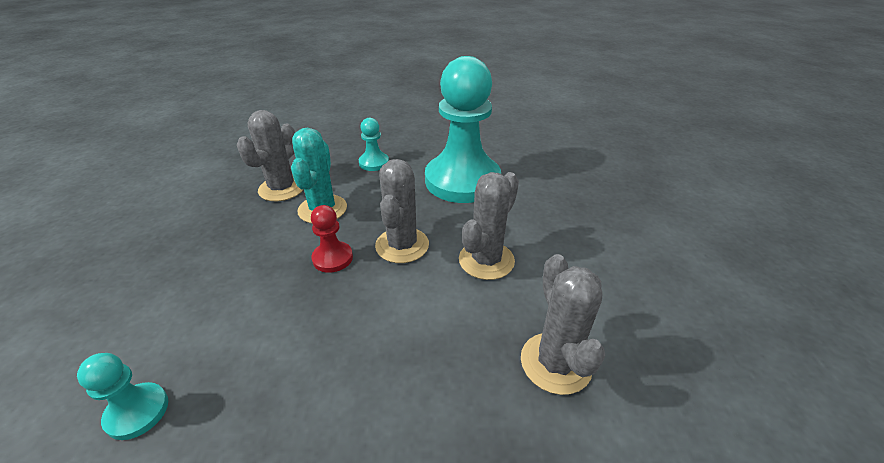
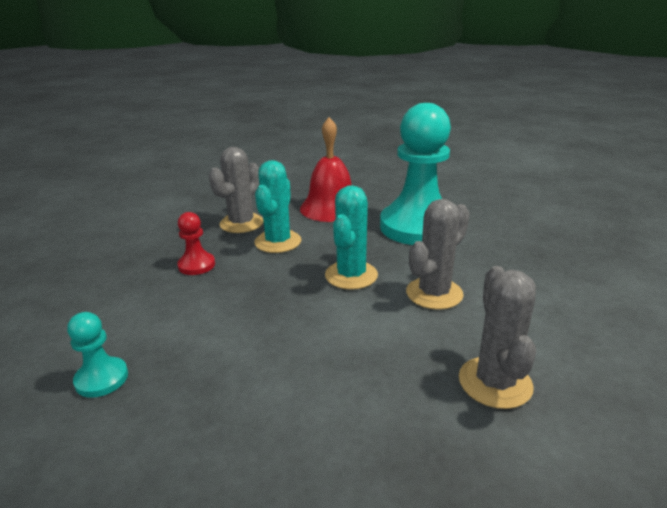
camera: 10 degrees right, 10 degrees down
(332, 258) = (283, 281): red pawn -> red pawn (196, 265)
(374, 163) = (331, 208): turquoise pawn -> red bell
(402, 245) = (351, 275): grey cactus -> turquoise cactus

